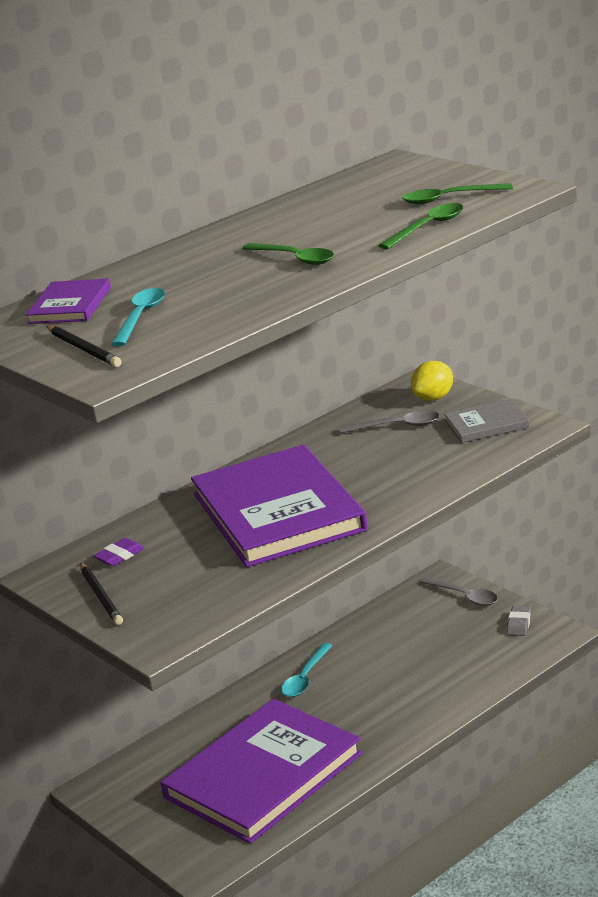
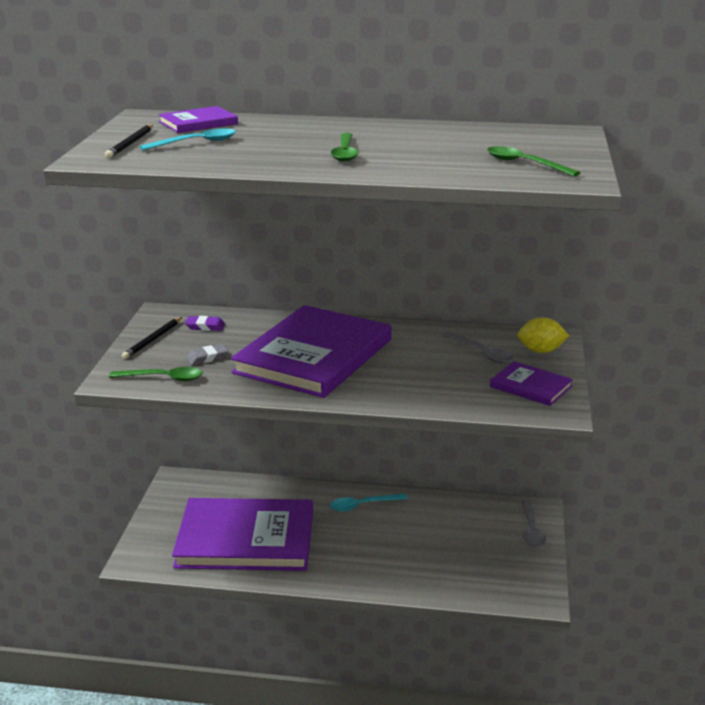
camera: 45 degrees right, 0 degrees up
(428, 227) = (456, 172): green spoon -> green spoon (163, 378)
(487, 424) = (530, 386): grey book -> purple book
(519, 624) = (529, 573): grey eraser -> grey eraser (207, 358)

